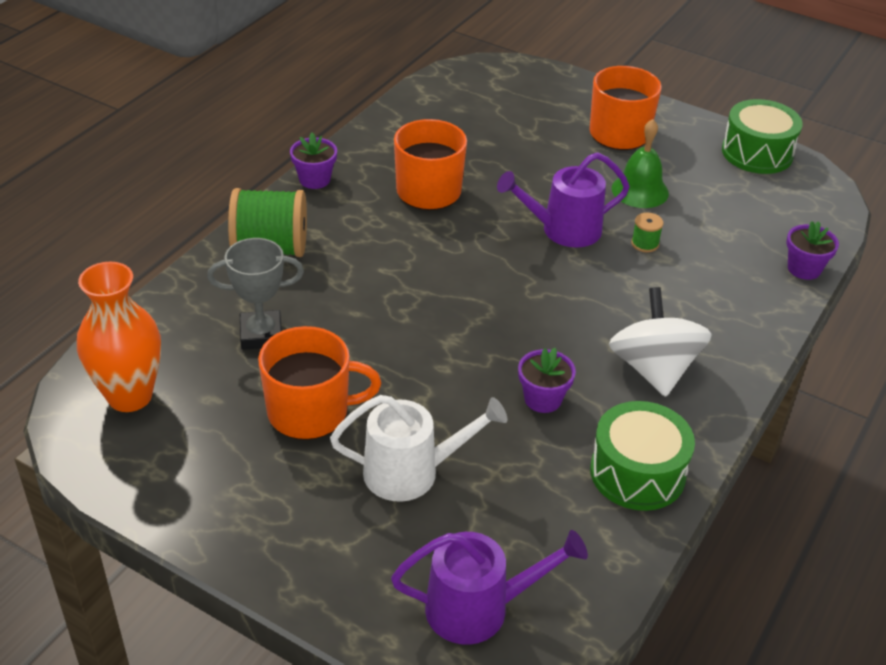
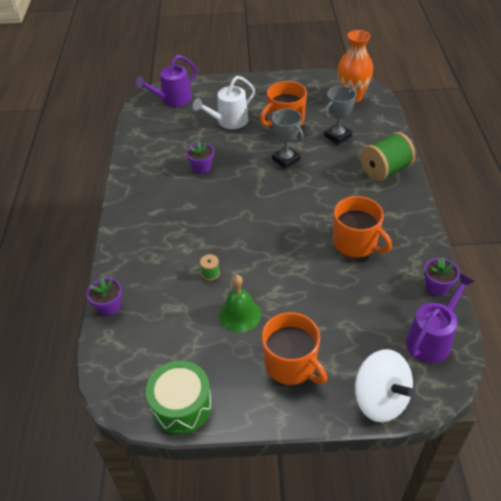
camera: 150 degrees right, 5 degrees up
(314, 179) = (418, 216): purple flower pot -> purple flower pot (437, 287)
(391, 339) = (286, 159): none -> grey trophy
(563, 230) = (261, 257): purple watering can -> purple watering can (431, 339)
(637, 473) = (144, 159): green drum -> none
(653, 369) = (162, 203): white spinning top -> white spinning top (380, 399)

